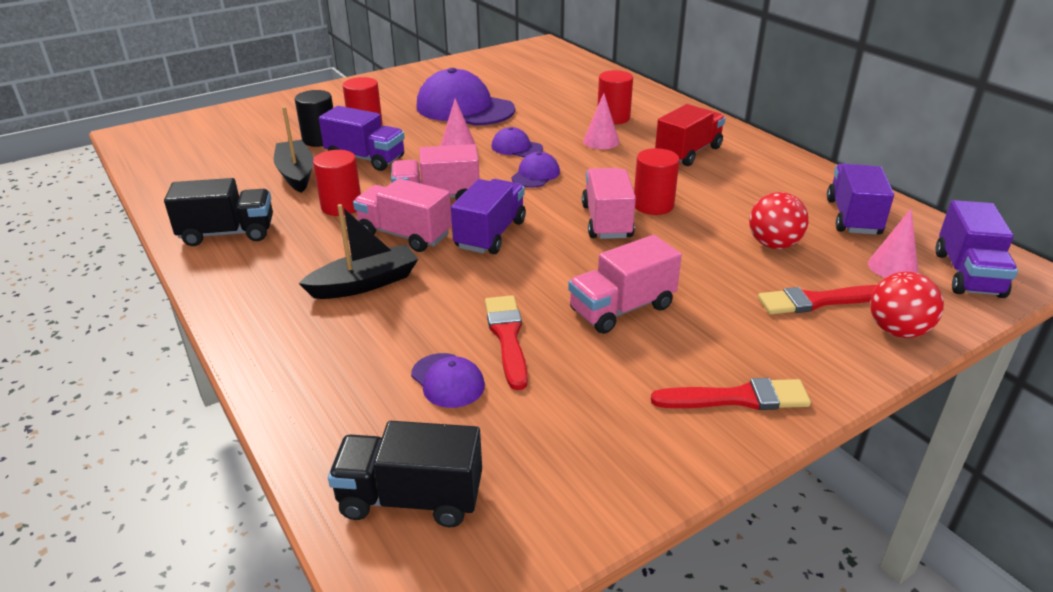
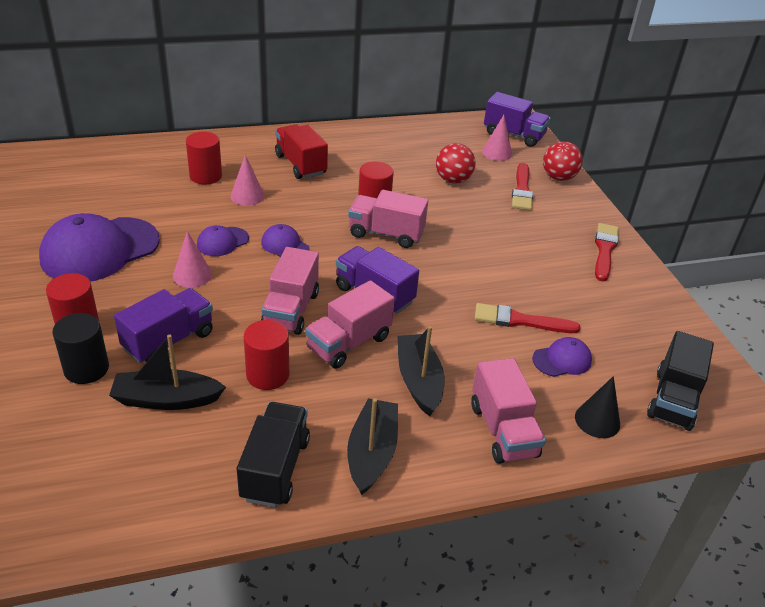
camera: 75 degrees left, 5 degrees up
(254, 275) = (372, 453): none -> black boat
(343, 423) = (597, 420): none -> black cone
(622, 309) = (504, 262): pink truck -> pink truck (503, 430)
(853, 217) = (434, 141): purple truck -> none

